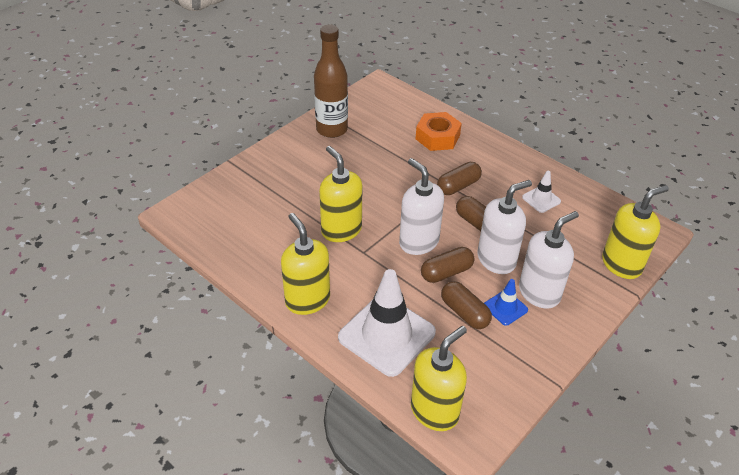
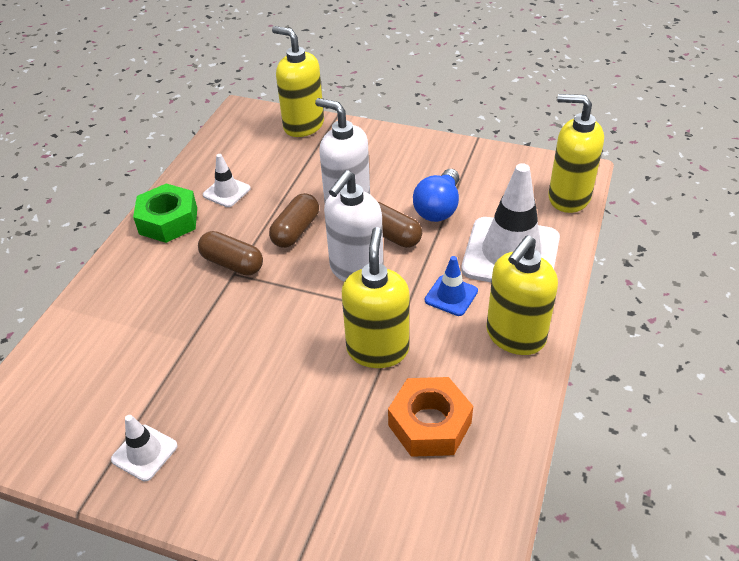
camera: 110 degrees left, 0 degrees up
(332, 129) = (144, 452): brown bottle -> white traffic cone
(341, 230) = (377, 349): yellow soap dispenser -> yellow soap dispenser turned 150 degrees clockwise
(437, 137) = (127, 312): orange nut -> orange nut (429, 424)
(464, 312) = (438, 208): brown capsule -> blue light bulb
(505, 308) = (412, 183): blue traffic cone -> blue traffic cone (451, 296)
(519, 166) = (168, 221): none -> green nut
(539, 293) = (376, 166): white soap dispenser -> none

